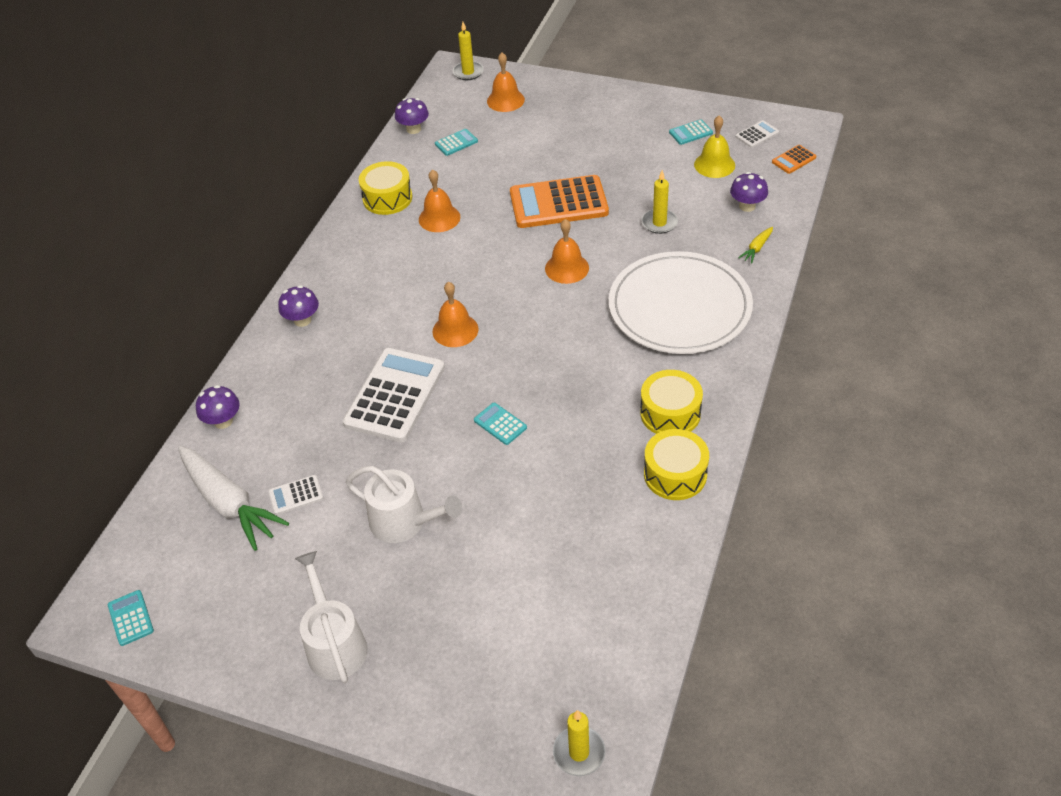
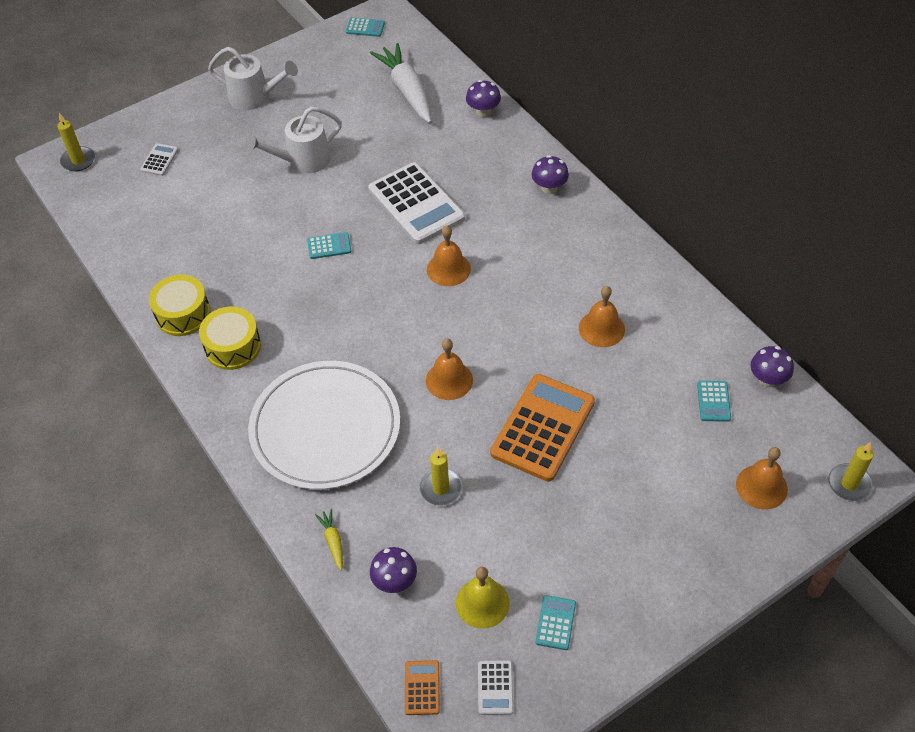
camera: 125 degrees right, 5 degrees up
(229, 503) = (407, 91): white carrot -> white carrot turned 75 degrees clockwise
(296, 495) = (380, 121): white calculator -> white calculator (159, 160)
(387, 198) = (665, 306): yellow drum -> none

